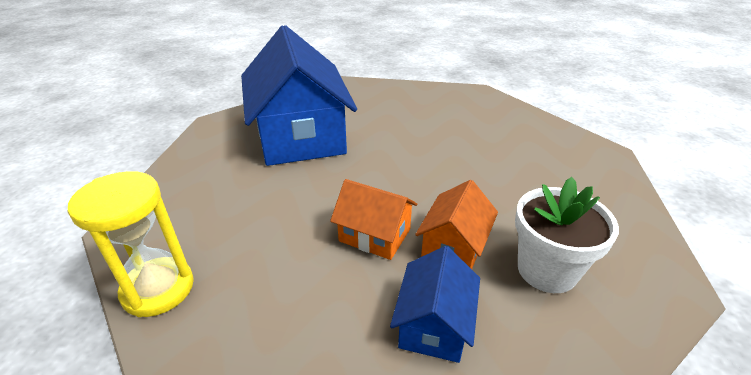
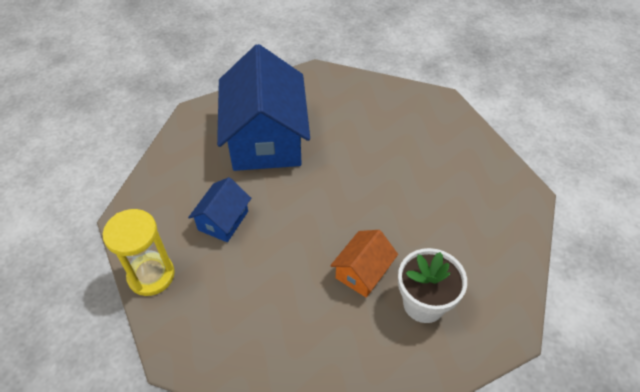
camera: 10 degrees right, 15 degrees up
(374, 235) = (306, 253): orange house -> none
(434, 324) = (329, 332): blue house -> blue house (223, 220)

